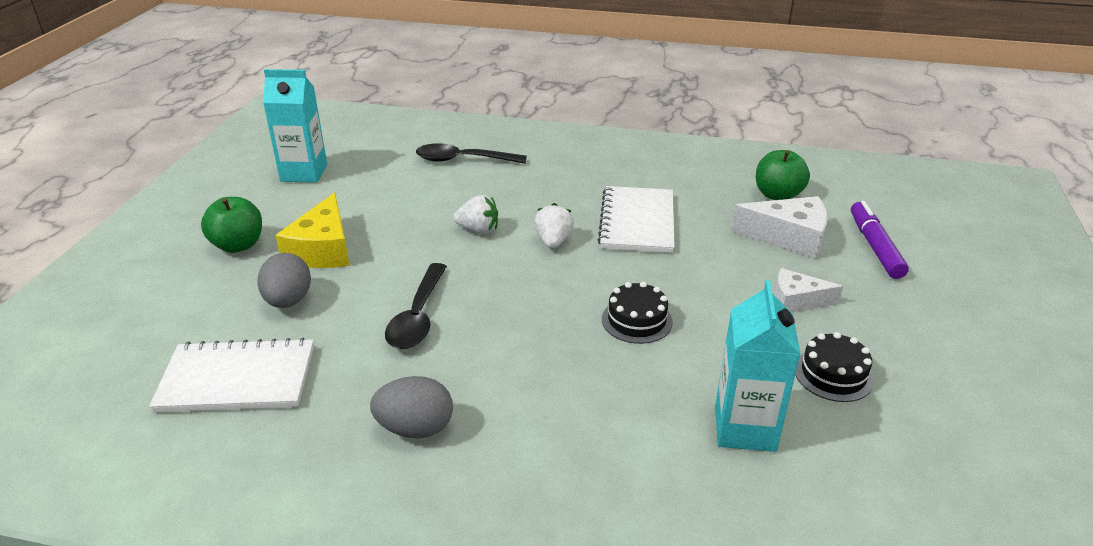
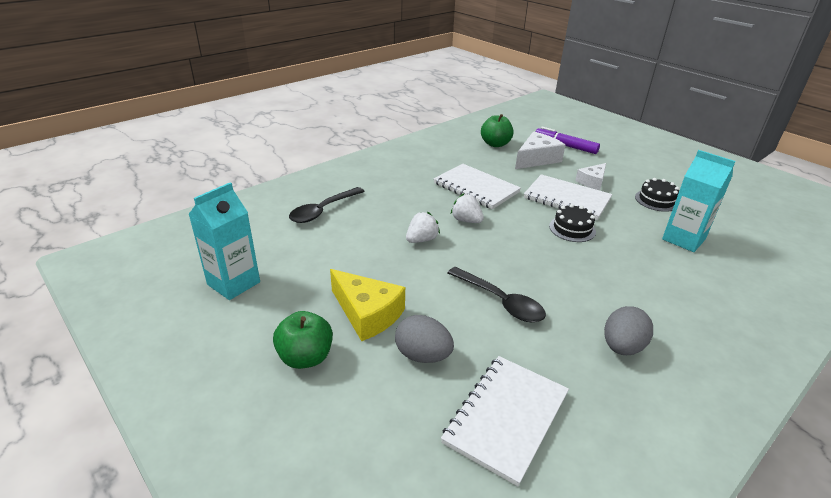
camera: 55 degrees left, 0 degrees up
(711, 294) = (567, 199): none -> white notebook

